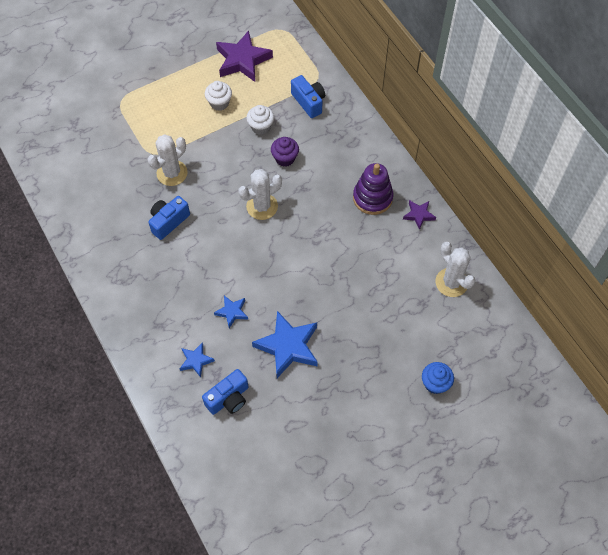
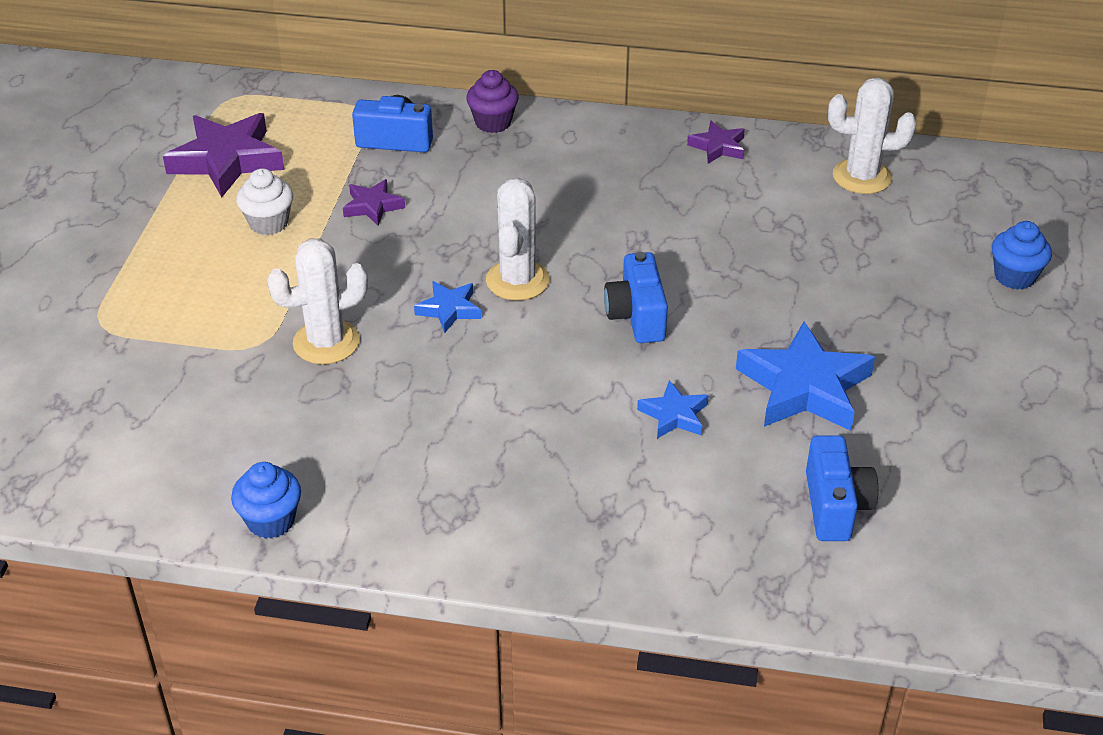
camera: 50 degrees left, 20 degrees down
(73, 227) = (271, 521): none -> blue cupcake
(168, 222) = (415, 396): blue camera -> blue camera (637, 316)
(172, 173) = (326, 342): white cactus -> white cactus turned 75 degrees clockwise
(196, 361) = (722, 507): blue star -> blue star (449, 310)
(261, 127) = (373, 206): white cupcake -> purple star
(285, 158) = (462, 213): purple cupcake -> purple cupcake (493, 123)
(372, 198) = (638, 170): purple stacking toy -> none

